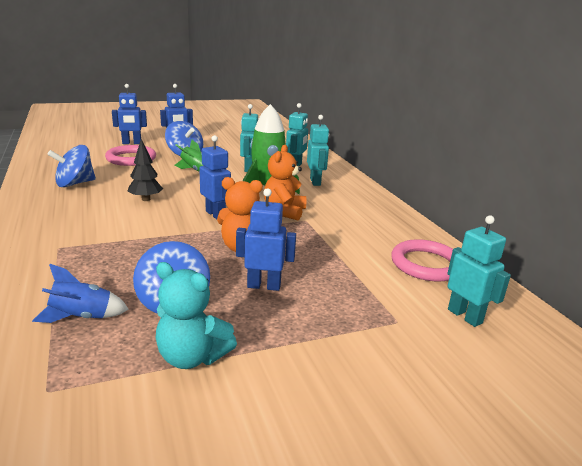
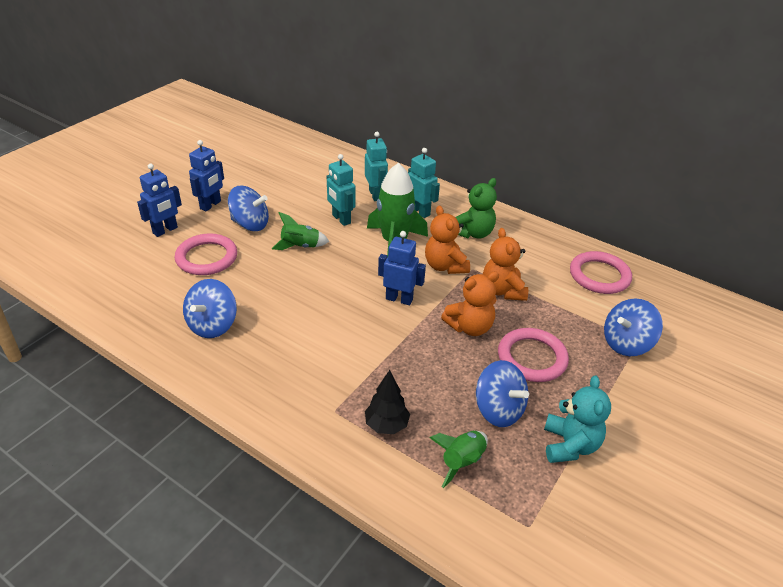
camera: 35 degrees left, 15 degrees up
(82, 317) = (462, 462): blue rocket -> green rocket
(146, 199) = (314, 311): black tree -> black tree (386, 425)
(192, 357) = (569, 445): turquoise teddy bear -> turquoise teddy bear turned 75 degrees counterclockwise
(264, 286) = (532, 358): blue robot -> pink ring
(310, 239) = (502, 290): none -> orange teddy bear
(341, 204) = (473, 233): none -> green teddy bear
(381, 317) = (626, 343): none -> blue spinning top
(465, 316) = (665, 314): turquoise robot -> none

